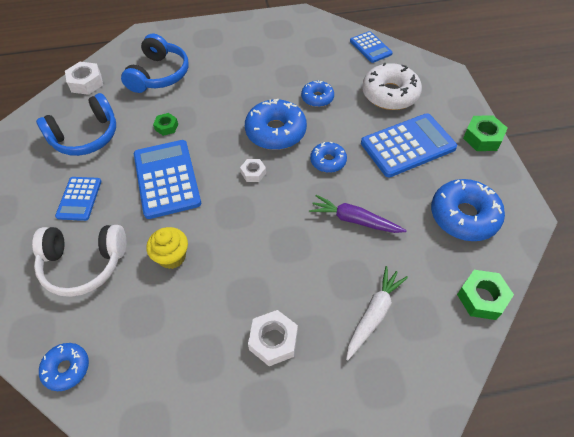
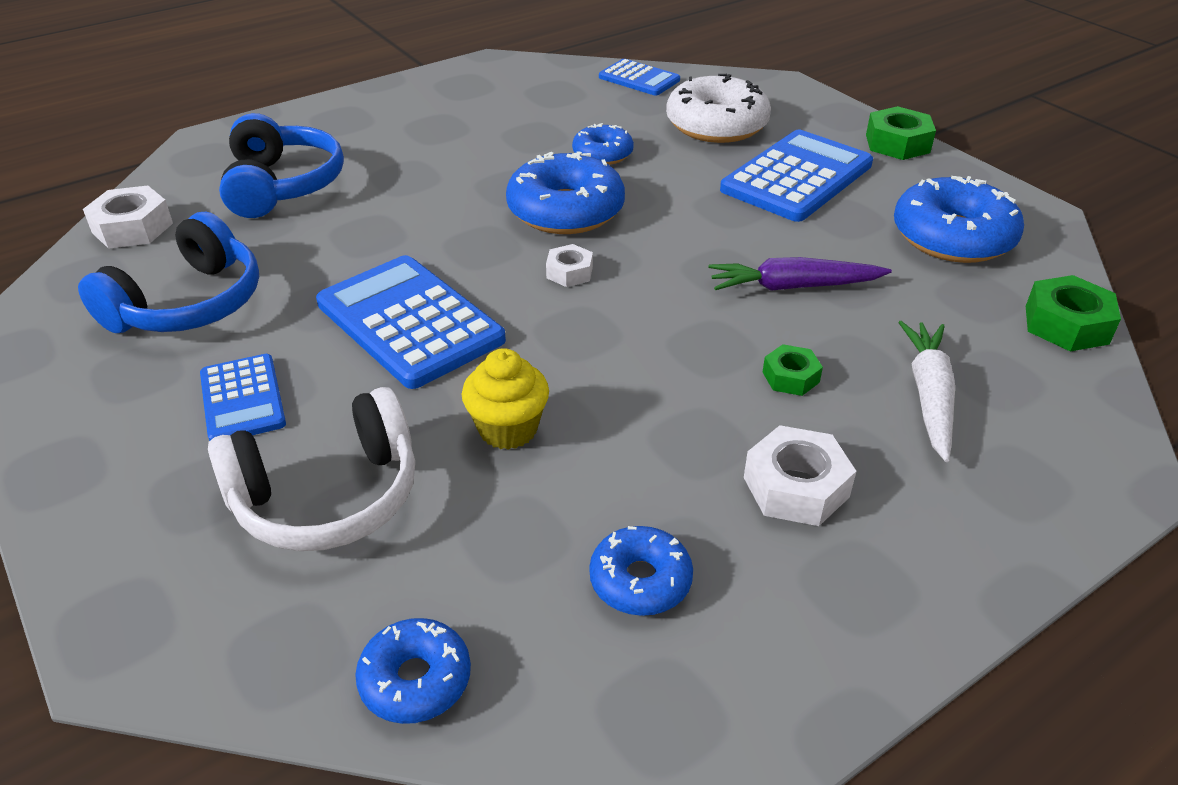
camera: 25 degrees left, 15 degrees down
(166, 127) = (352, 251): green nut -> green nut (790, 377)
(328, 161) = (686, 226): blue donut -> blue donut (640, 580)

